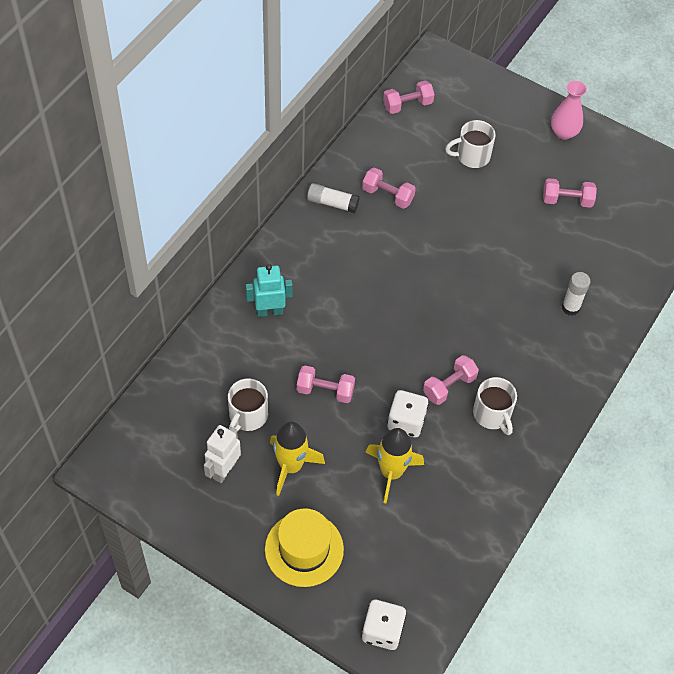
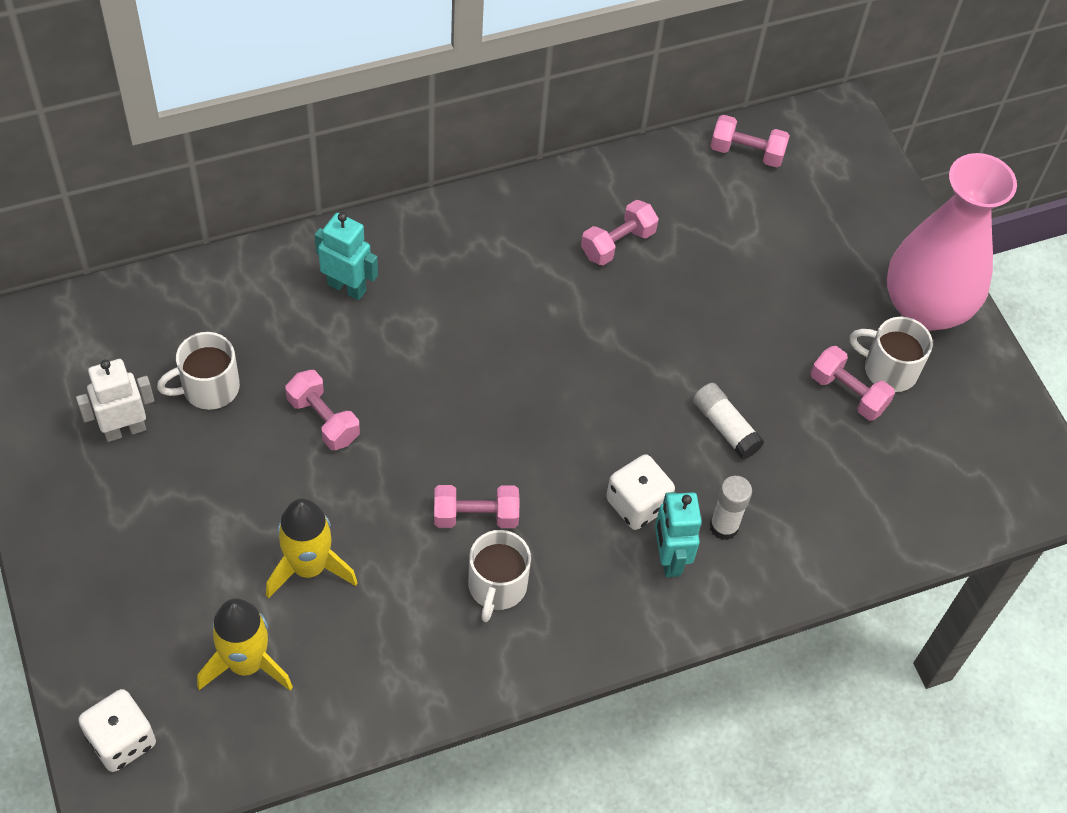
camera: 35 degrees right, 0 degrees up
(291, 466) = (201, 478): yellow rocket -> yellow rocket (246, 663)
(304, 549) = (125, 581): yellow hat -> none
(332, 203) = (540, 211): white glue stick -> white glue stick (725, 427)
(387, 195) = (618, 243): pink dumbbell -> pink dumbbell turned 75 degrees clockwise
(406, 421) = (383, 521): white dice -> white dice (637, 504)
(472, 156) = (772, 262): white mug -> white mug (888, 369)
(560, 341) = (669, 558): none -> turquoise robot
(563, 132) = (925, 307): pink vase -> pink vase, size x1.96

